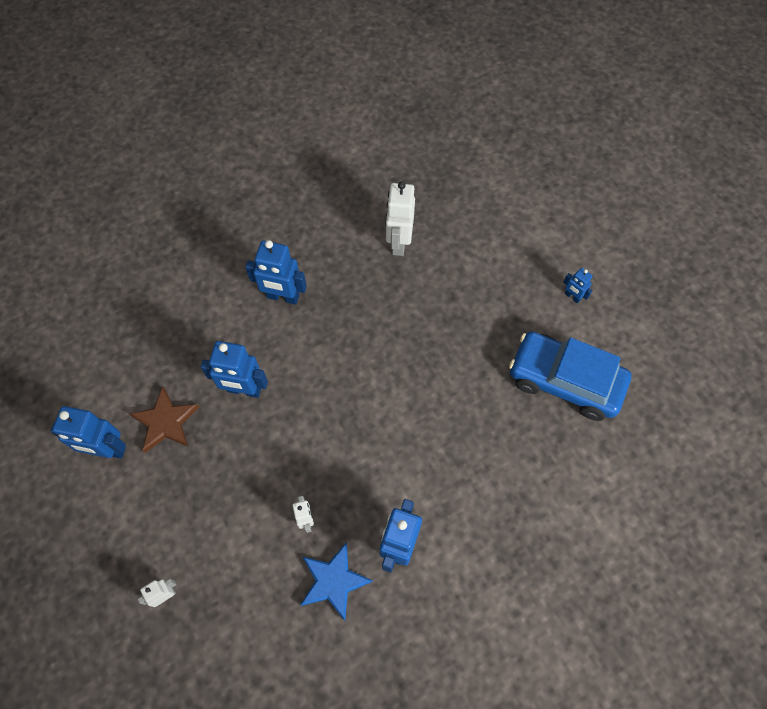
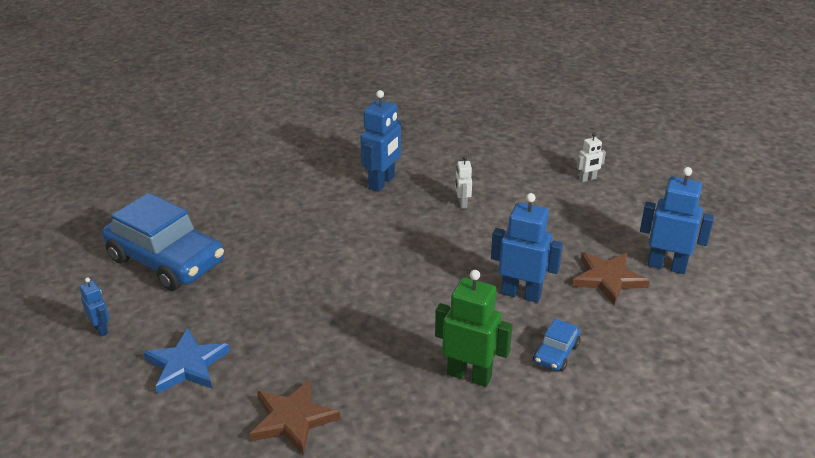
camera: 170 degrees left, 30 degrees down
(217, 328) = (556, 353): none -> blue car
(283, 297) = (469, 375): blue robot -> green robot
(333, 581) = (443, 171): blue star -> blue star (186, 365)
(398, 242) = (293, 419): white robot -> brown star

